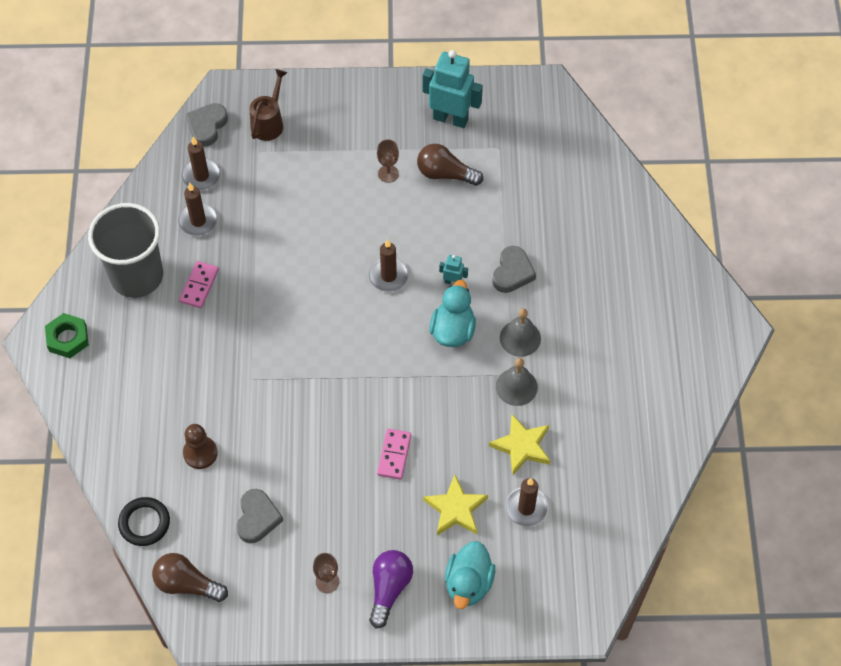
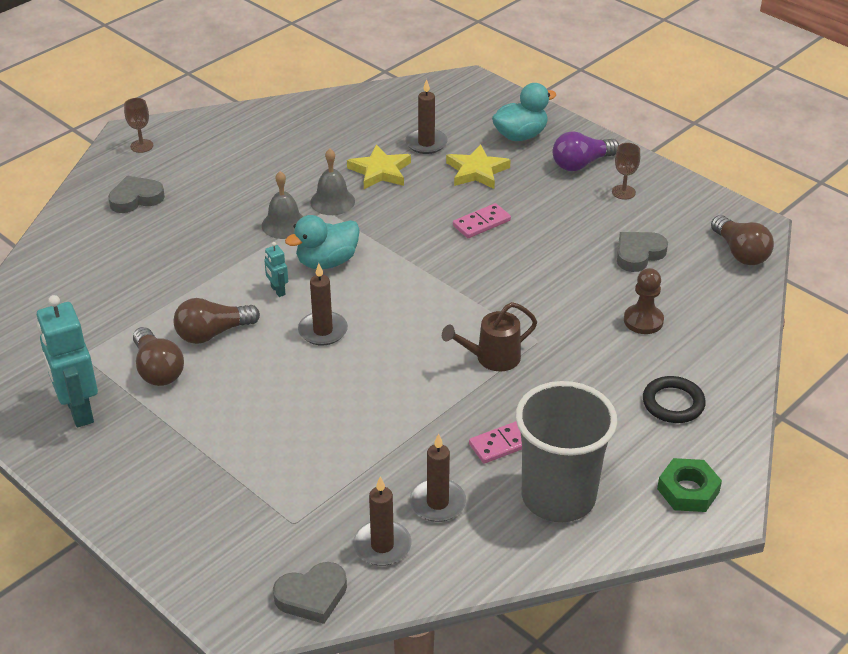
camera: 135 degrees left, 20 degrees down
(144, 523) = (741, 307): black ring -> black ring (673, 403)
(269, 122) = (244, 546): brown watering can -> brown watering can (491, 358)
(388, 174) = (204, 407): brown goblet -> brown goblet (141, 146)
(448, 221) = (212, 333): none -> brown light bulb
(512, 272) = (222, 265): grey heart -> grey heart (136, 198)

